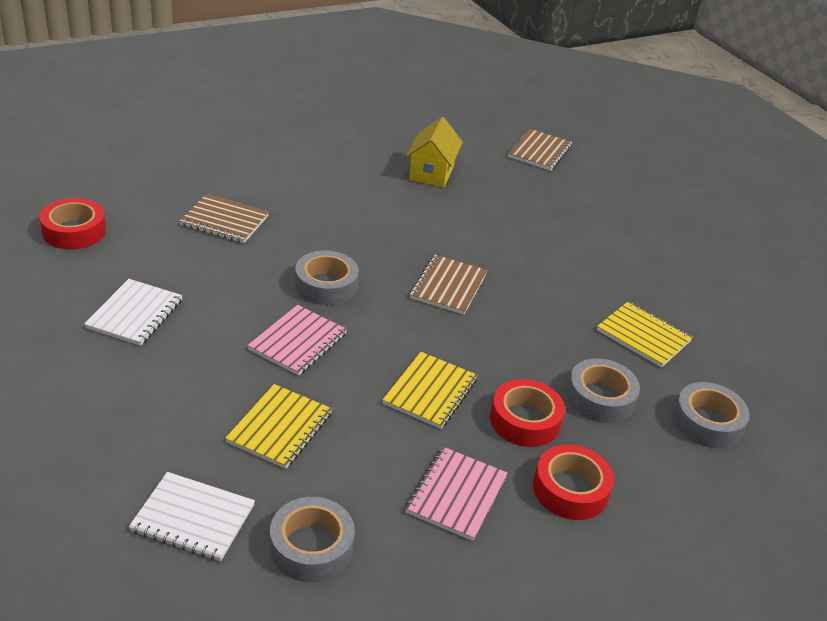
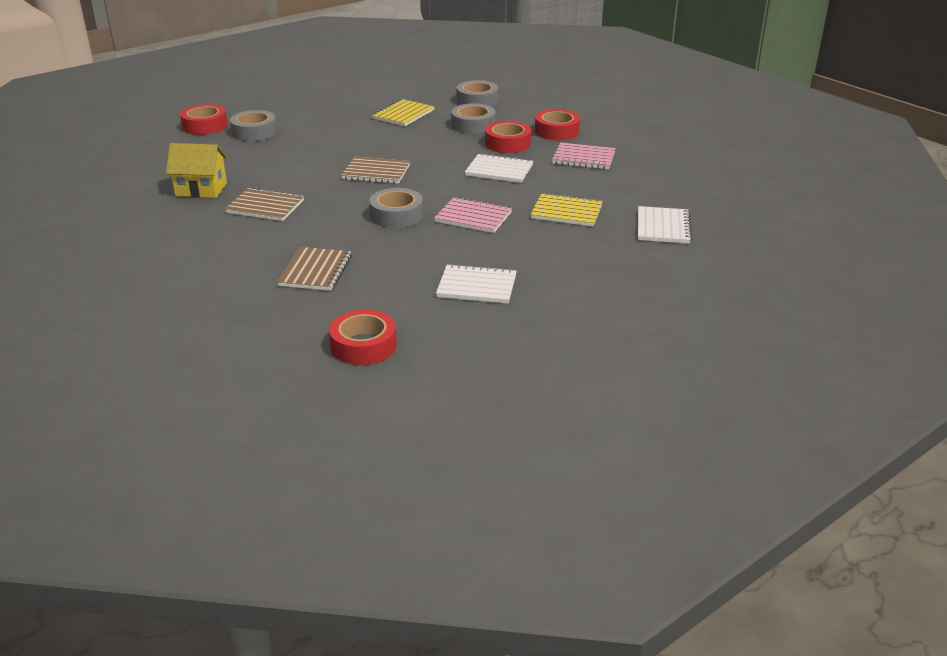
camera: 95 degrees left, 5 degrees down
(311, 547) = (654, 191): grey tape -> grey tape (254, 132)
(430, 392) = (499, 170): yellow notebook -> white notebook
(539, 152) = (152, 149): brown notebook -> brown notebook (265, 206)
(604, 184) = (205, 126): none -> red tape

